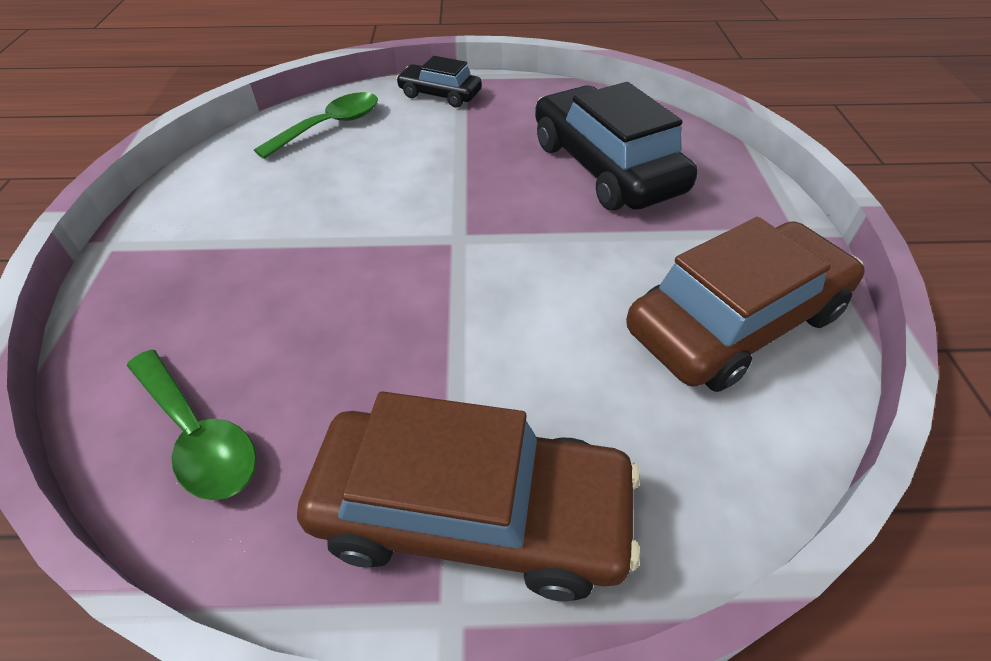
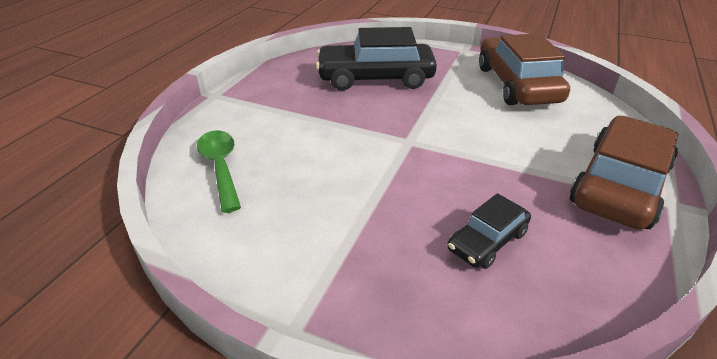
camera: 65 degrees left, 10 degrees down
(198, 435) = (550, 284): green spoon -> none
(440, 95) = (231, 109): black car -> black car (487, 241)

